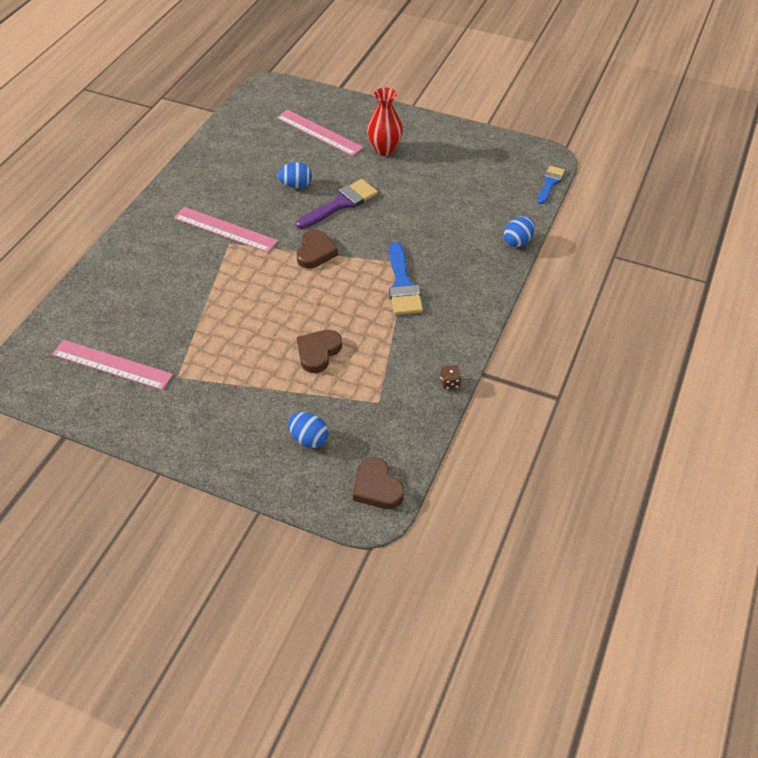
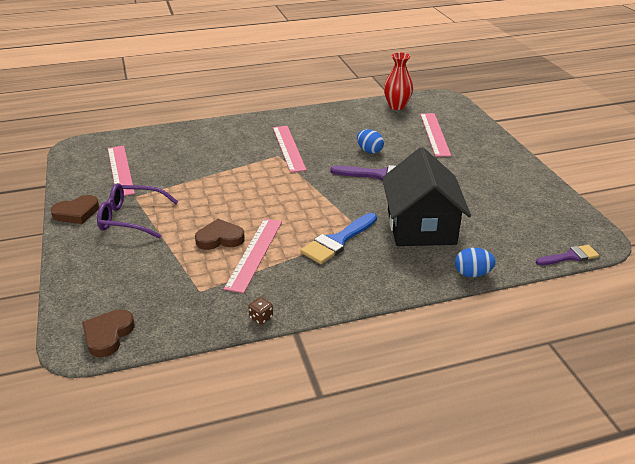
camera: 50 degrees right, 15 degrees down
(215, 396) = (131, 218): none -> purple glasses
(309, 439) = (129, 276): blue egg -> none
(315, 252) = (317, 189): brown heart -> brown heart (77, 213)
(364, 342) = (254, 253): none -> pink ruler
(384, 149) = (464, 165): red vase -> red vase (397, 106)
(436, 228) = (421, 226): none -> black house
(550, 183) = (570, 256): blue brush -> purple brush

